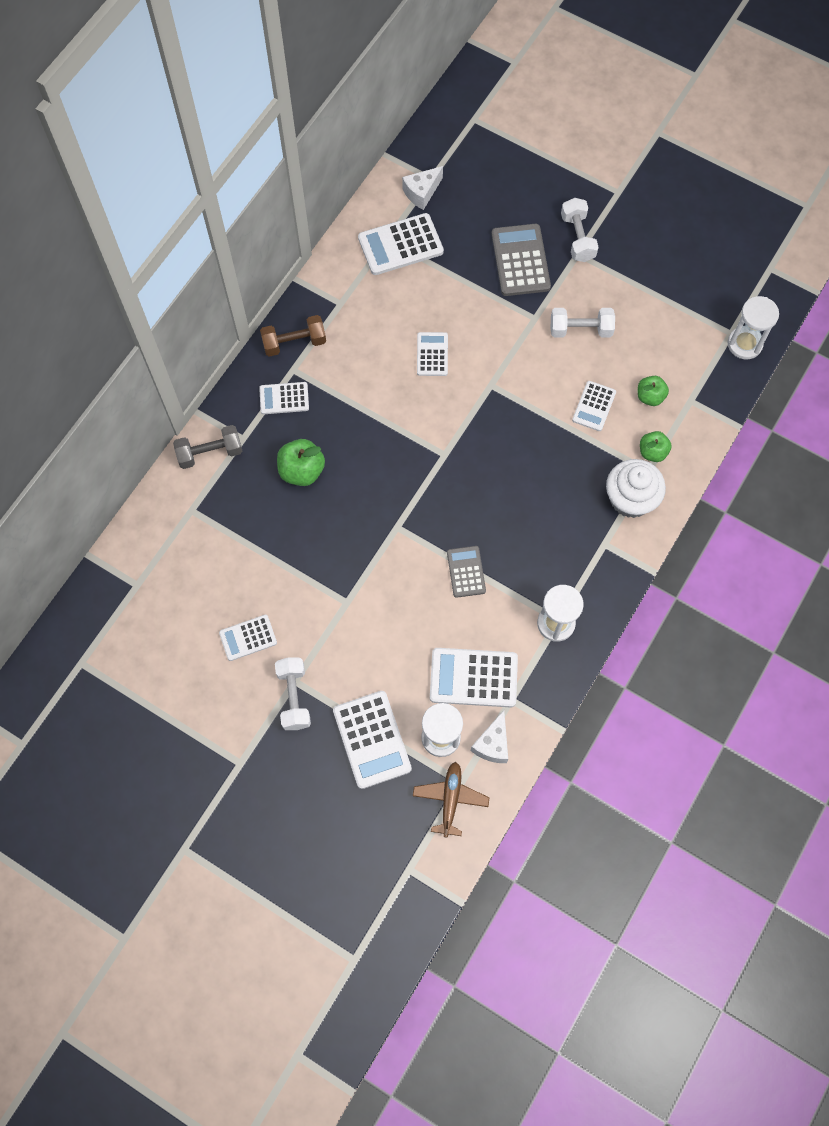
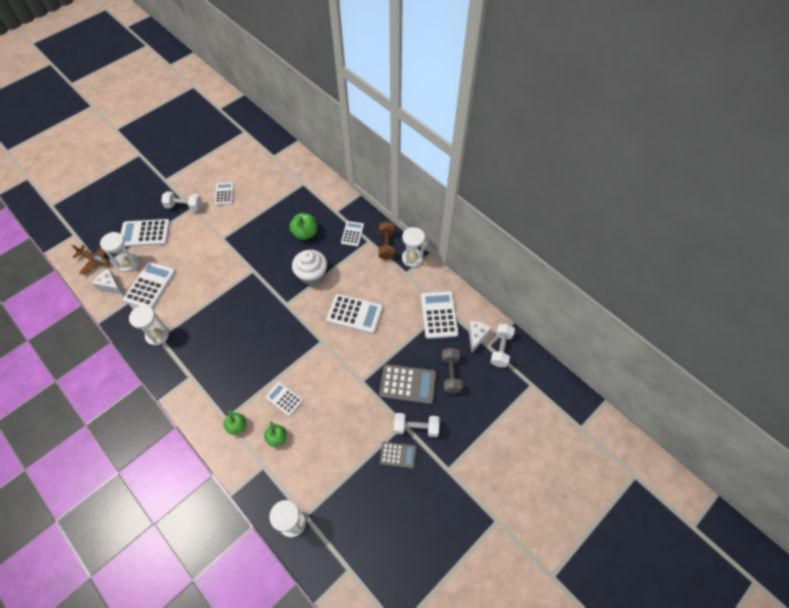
camera: 105 degrees right, 10 degrees down
(210, 453) = (332, 196): grey dumbbell -> grey dumbbell (450, 374)
(310, 301) = (412, 258): none -> white hourglass
(421, 193) = (476, 337): white cheese -> white cheese turned 45 degrees clockwise
(432, 354) = (355, 314): white calculator -> white calculator, size x1.65
(466, 572) = (210, 297): grey calculator -> grey calculator (398, 455)
(580, 330) = (343, 407): white dumbbell -> white dumbbell (501, 349)
(630, 499) = (212, 401): white cupcake -> white cupcake (312, 275)

